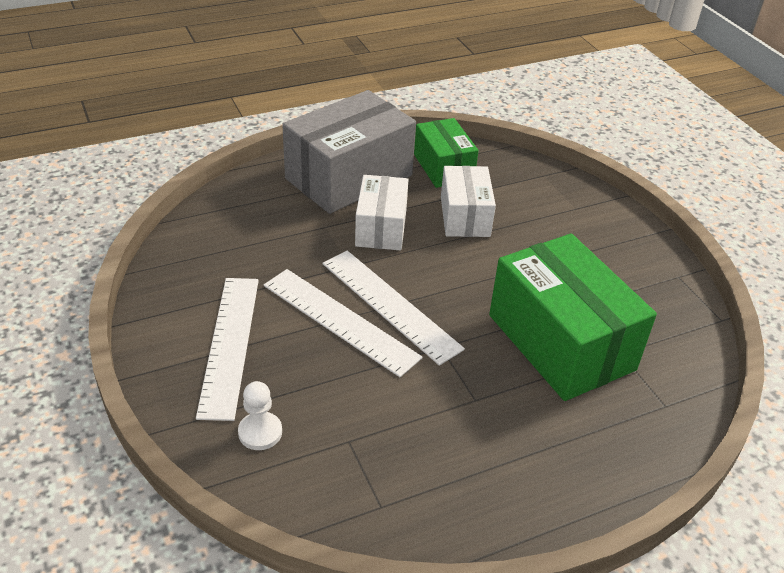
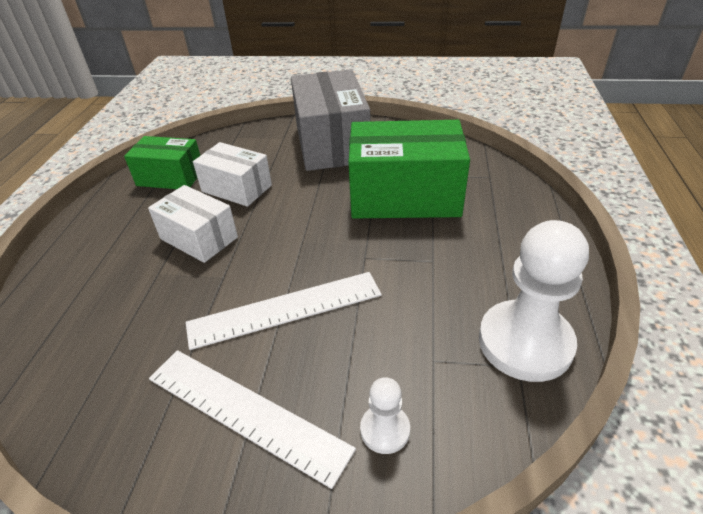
camera: 55 degrees left, 0 degrees up
(349, 177) = (114, 233): grey box -> grey box (331, 143)
(389, 305) = (294, 269): white ruler -> none
(413, 504) = (525, 342): none -> white pawn

